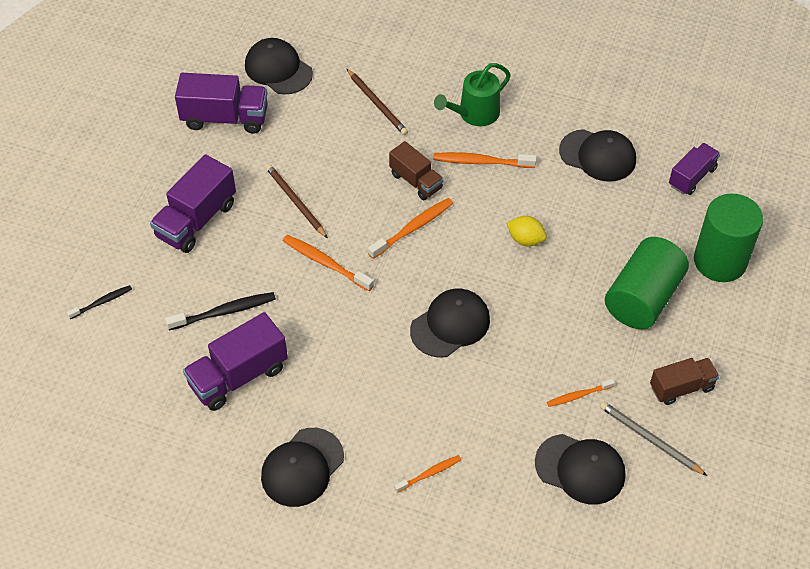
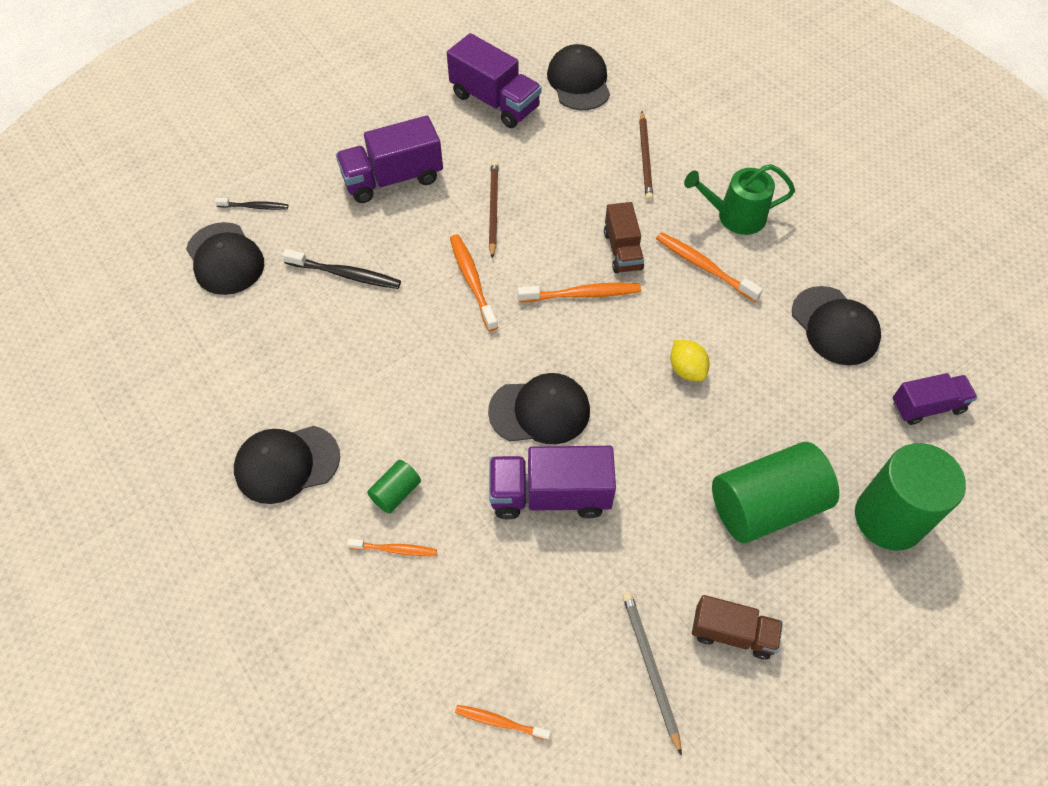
camera: 35 degrees right, 5 degrees up
(238, 376) = (306, 341): purple truck -> purple truck (550, 495)
(398, 438) = (396, 492): none -> green cylinder
(578, 395) = (611, 567): orange toothbrush -> orange toothbrush (500, 722)
(580, 469) = (548, 649): black cap -> black cap (225, 259)

